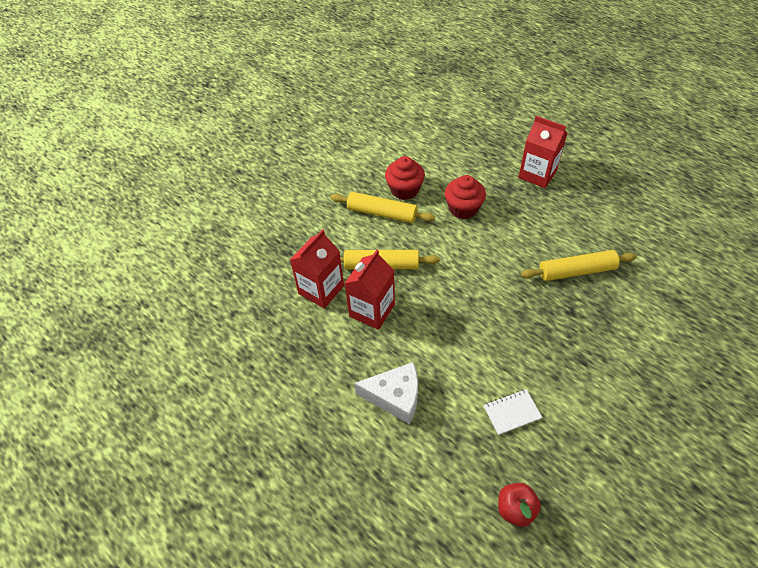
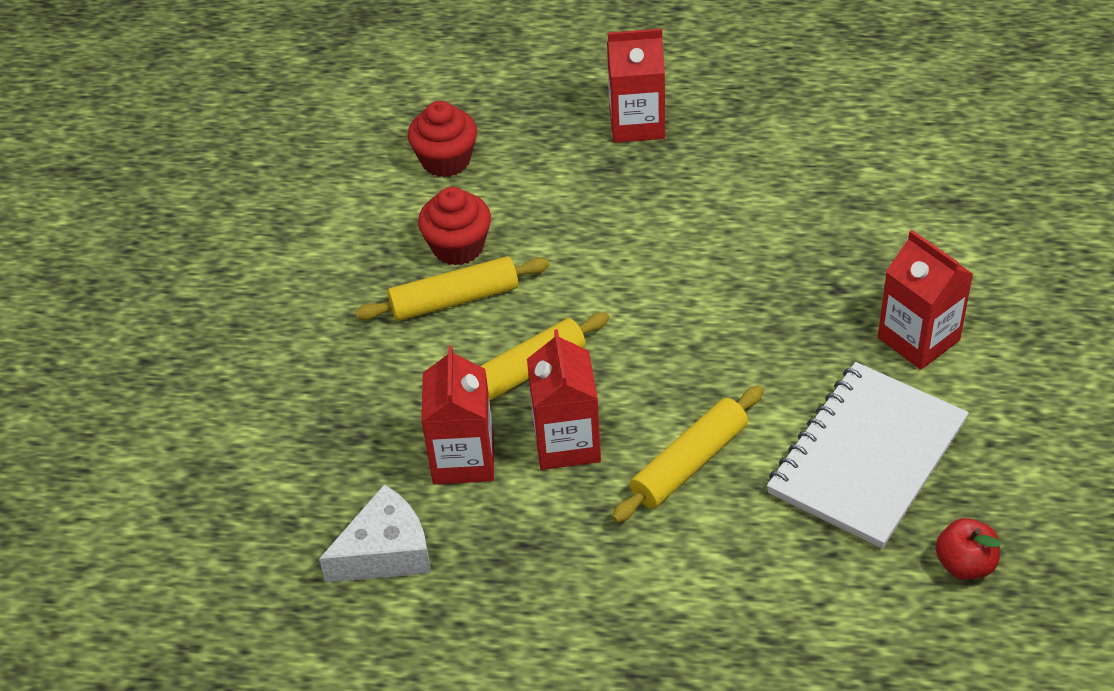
camera: 35 degrees left, 5 degrees down
(395, 397) = (703, 532): white cheese -> white cheese (386, 552)
(463, 208) = (572, 228): red cupcake -> red cupcake (446, 160)
(512, 412) = (867, 457): white notebook -> white notebook, size x2.41
(576, 271) = (800, 231): yellow rolling pin -> yellow rolling pin (689, 463)
(594, 365) = (918, 339): none -> red carton

